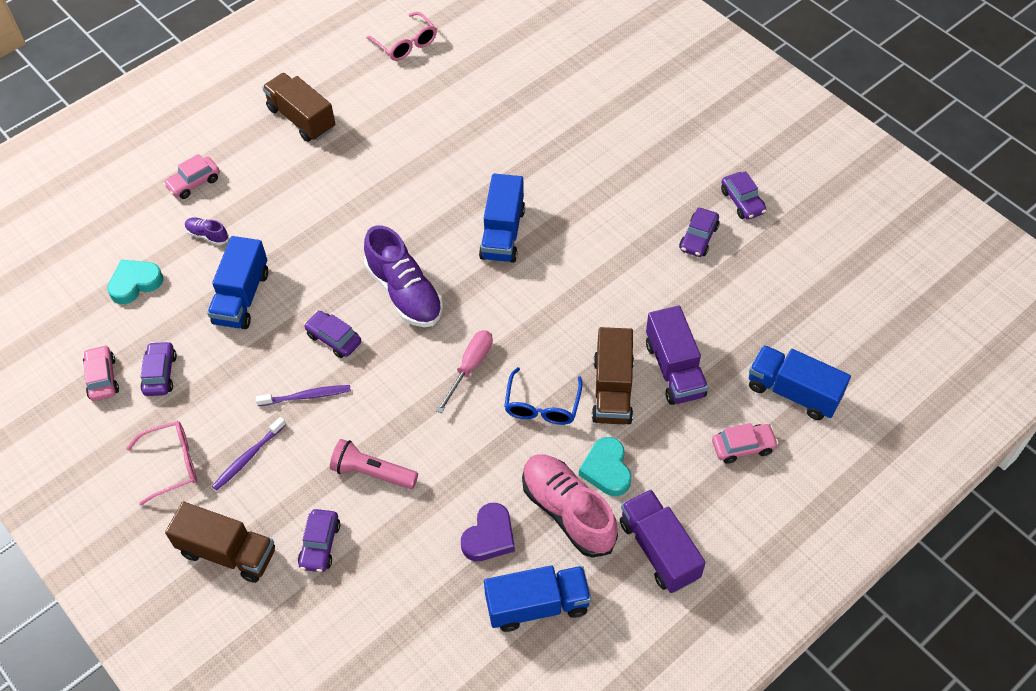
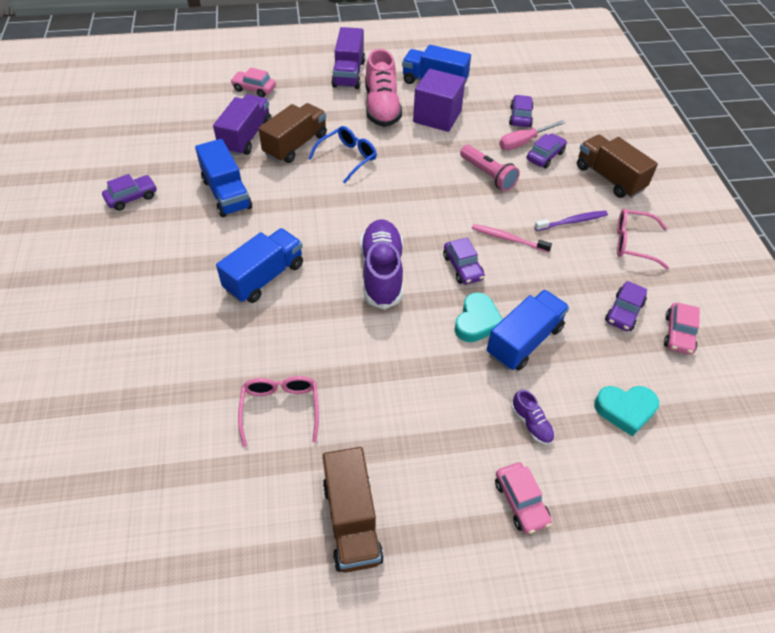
camera: 150 degrees left, 5 degrees down
(194, 183) = (520, 502): pink car -> pink car turned 75 degrees clockwise
(307, 396) = (508, 238): purple toothbrush -> pink toothbrush
(406, 44) = (150, 565): pink glasses -> pink glasses (280, 409)
(470, 367) = (375, 200): pink screwdriver -> pink screwdriver (523, 142)
(489, 536) = (437, 116): purple heart -> purple cube
(606, 470) = (341, 113): turquoise heart -> turquoise heart (477, 321)
(742, 201) = (69, 204): purple car -> purple car (520, 117)
(793, 392) = (194, 97): blue truck -> blue truck (226, 194)

